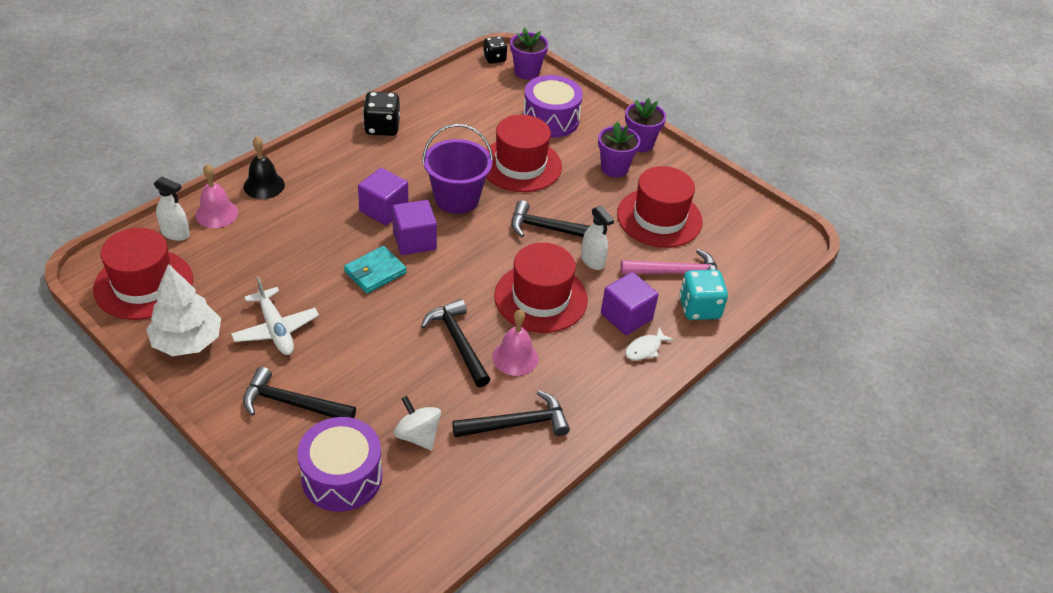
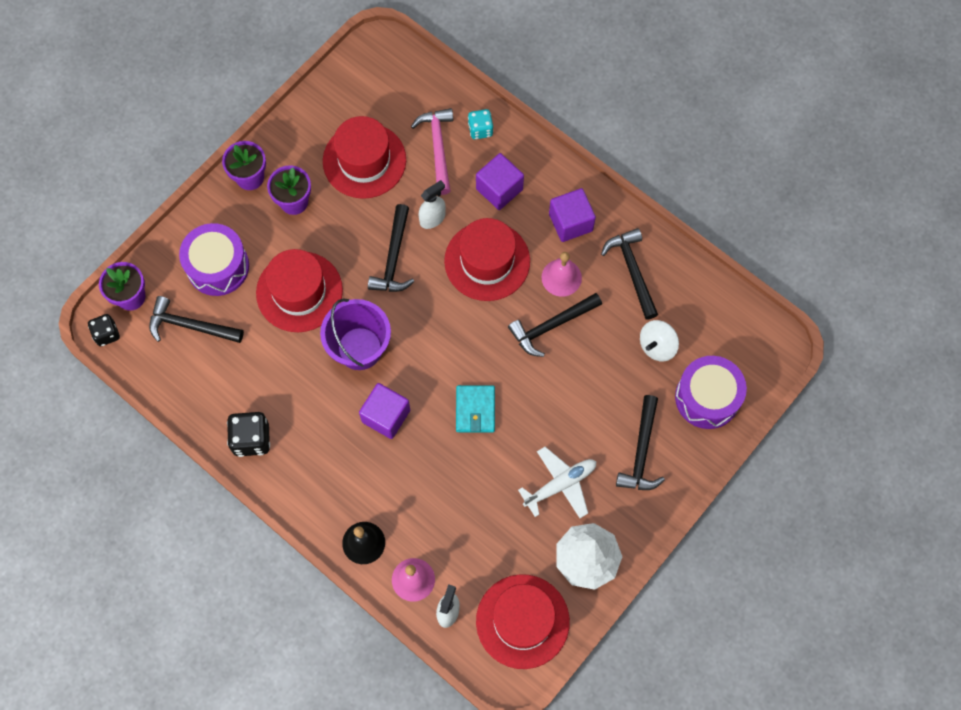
camera: 90 degrees left, 25 degrees up
(375, 272) = (475, 410): turquoise wallet -> turquoise wallet turned 45 degrees clockwise
(414, 240) = (427, 380): purple cube -> purple cube (570, 222)
(495, 101) = (190, 326): none -> black hammer
(645, 349) = (535, 174): white fish -> none
(699, 308) = (480, 130): turquoise dice -> turquoise dice, size x0.65

